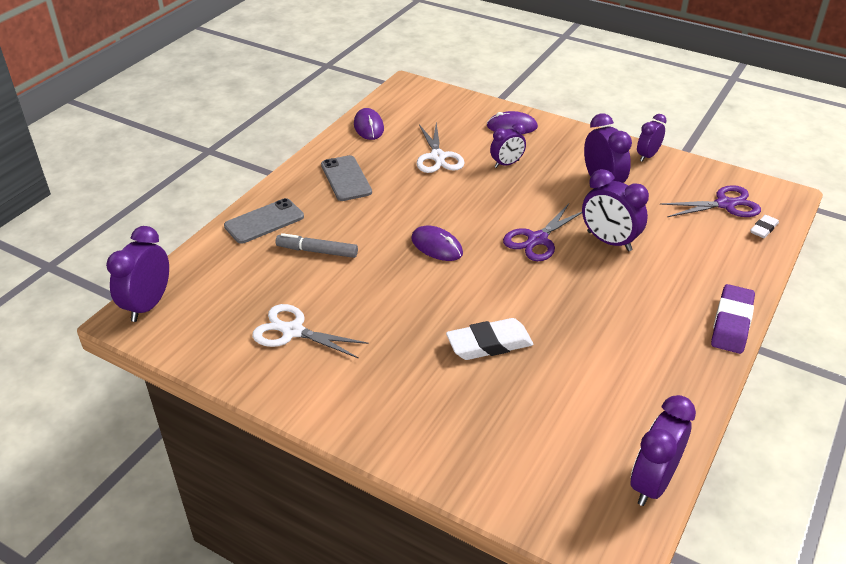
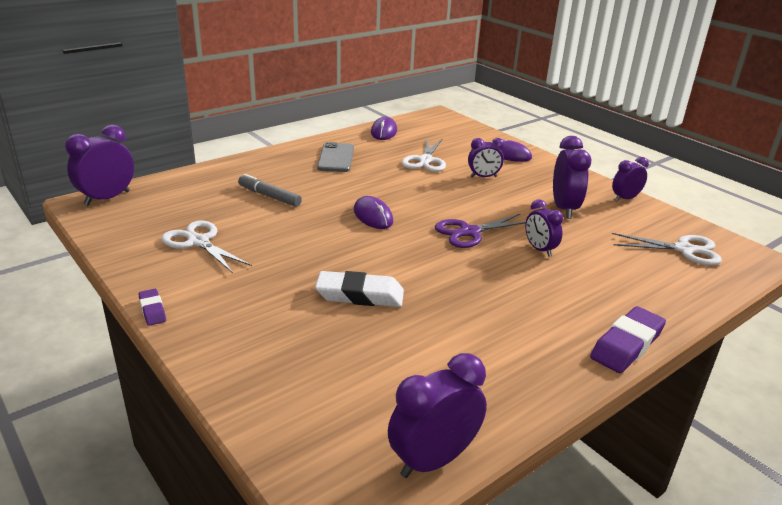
camera: 20 degrees right, 10 degrees down
(264, 221) = (246, 169): grey phone -> none
(315, 424) = (152, 310): none -> purple eraser
(609, 241) = (539, 249): purple clock -> purple clock, size x0.64
(725, 204) = (684, 250): purple scissors -> white scissors
(763, 229) = (715, 278): white eraser -> none

